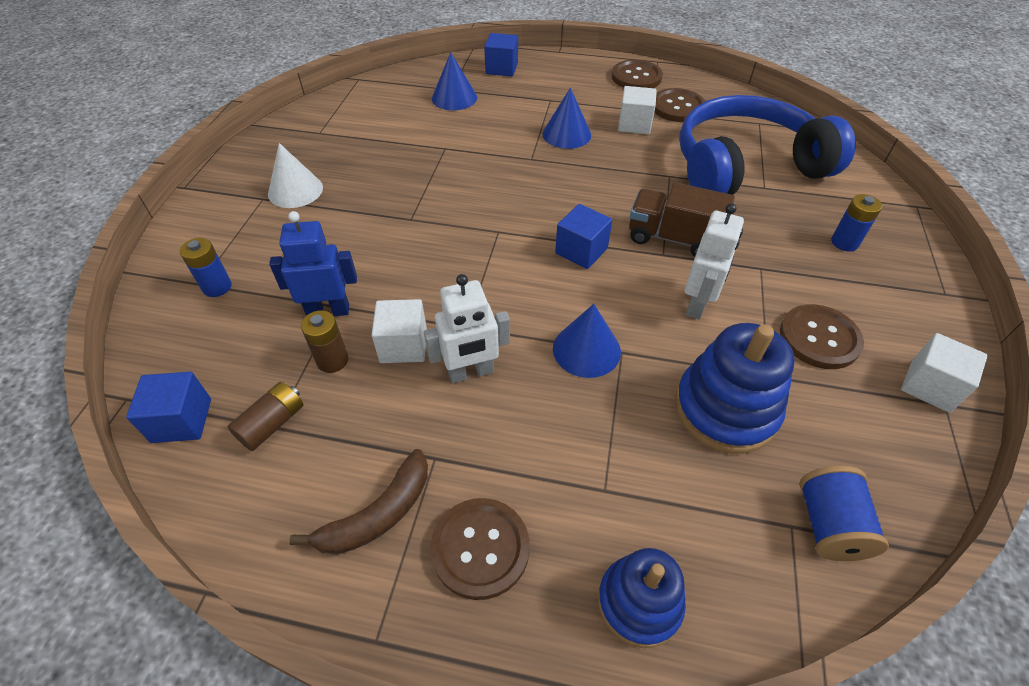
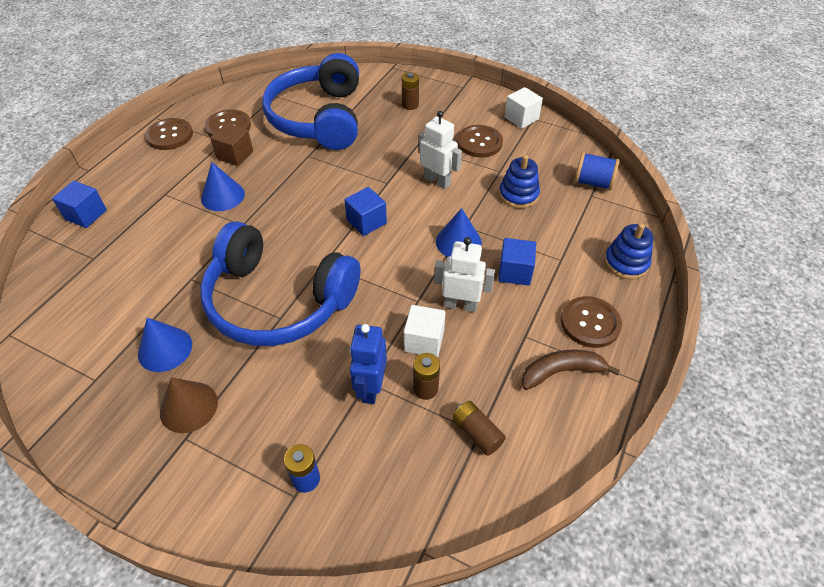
camera: 75 degrees left, 0 degrees up
(182, 420) = (458, 501): blue cube -> blue cube (515, 272)
(295, 190) = (188, 407): white cone -> brown cone
(378, 514) = (561, 372): brown banana -> brown banana turned 75 degrees counterclockwise
(433, 211) = (278, 300): none -> blue headphones
(454, 98) = (111, 258): blue cone -> blue cone (165, 349)
(471, 372) = (460, 305): white robot -> white robot turned 75 degrees counterclockwise
(634, 124) = (235, 155): white cube -> brown cube
(673, 238) = (374, 173): brown truck -> none
(725, 409) = (518, 195): blue stacking toy -> blue stacking toy, size x0.67
(844, 242) = (410, 105): blue battery -> brown battery

